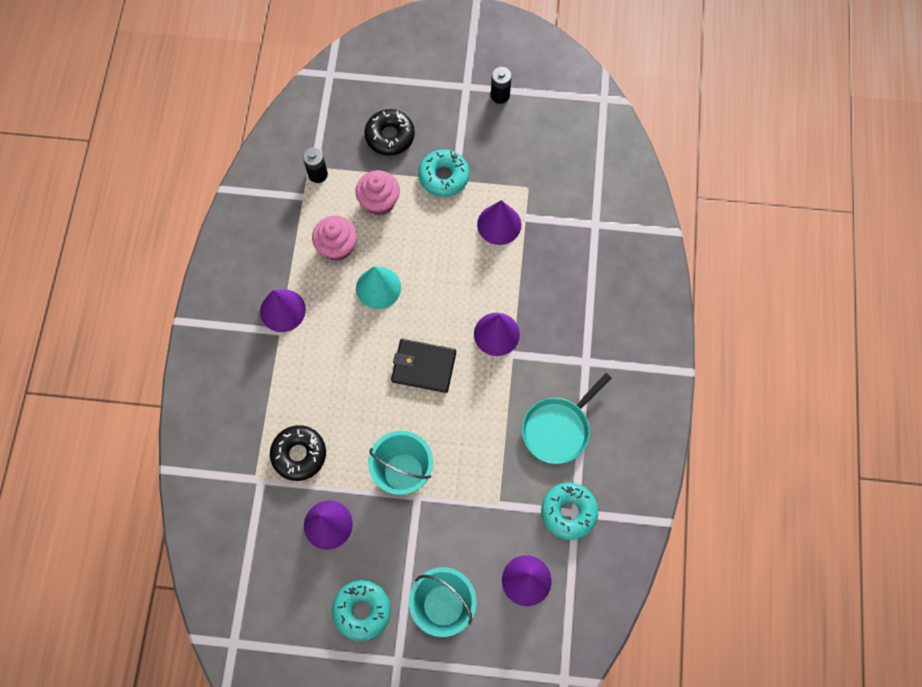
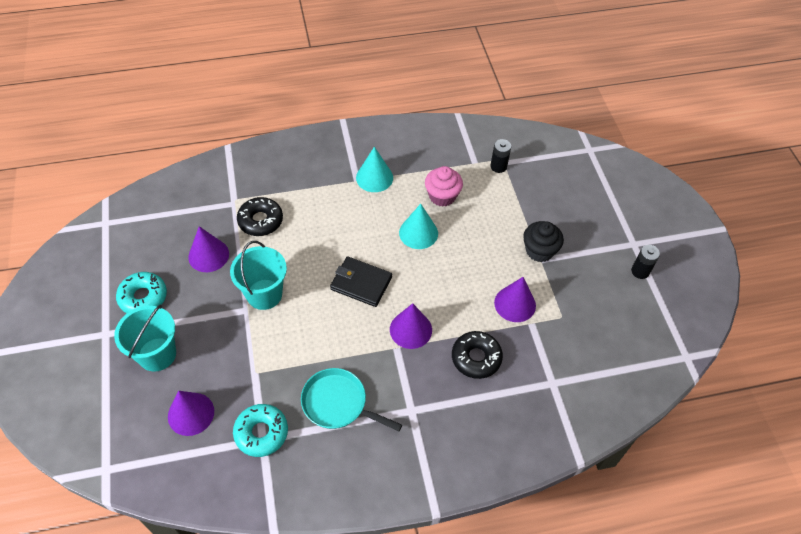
camera: 70 degrees right, 15 degrees down
(282, 310) = (374, 177): purple cone -> turquoise cone
(379, 201) = (494, 212): pink cupcake -> none
(390, 136) = (556, 203): black donut -> black donut (476, 358)
(423, 367) = (361, 283): black wallet -> black wallet turned 60 degrees counterclockwise
(444, 177) = (539, 251): turquoise donut -> black cupcake

